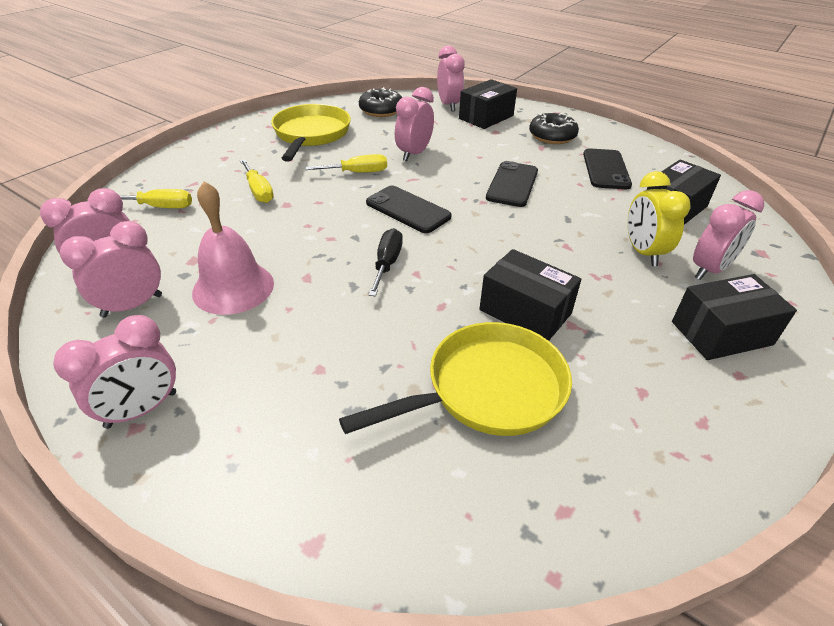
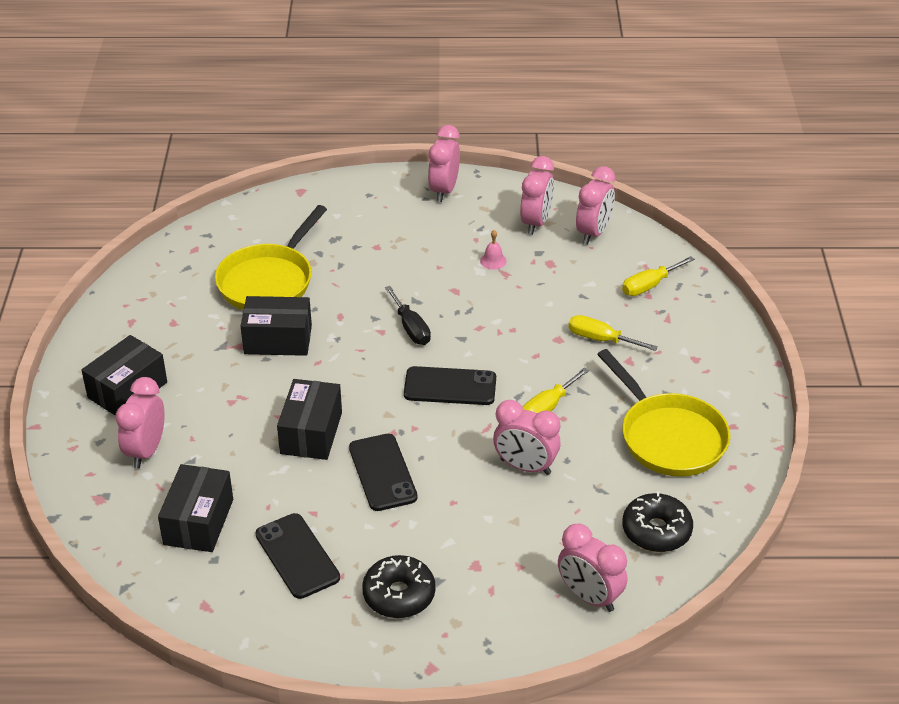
camera: 145 degrees right, 0 degrees up
(233, 287) = (493, 261): pink bell -> pink bell, size x0.41
(414, 154) = (525, 466): pink clock -> pink clock turned 120 degrees clockwise
(486, 117) = (515, 594): black box -> black box (311, 433)
(643, 252) = (210, 442): yellow clock -> none

